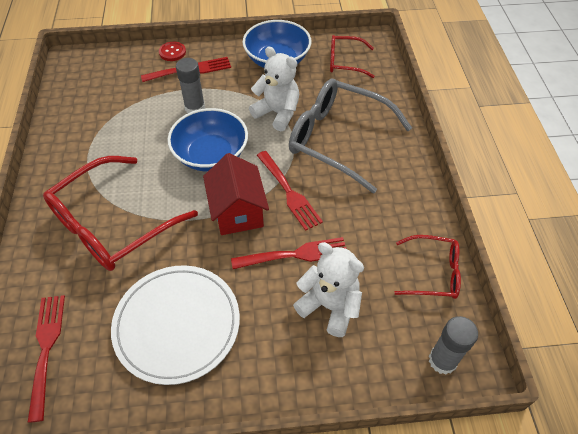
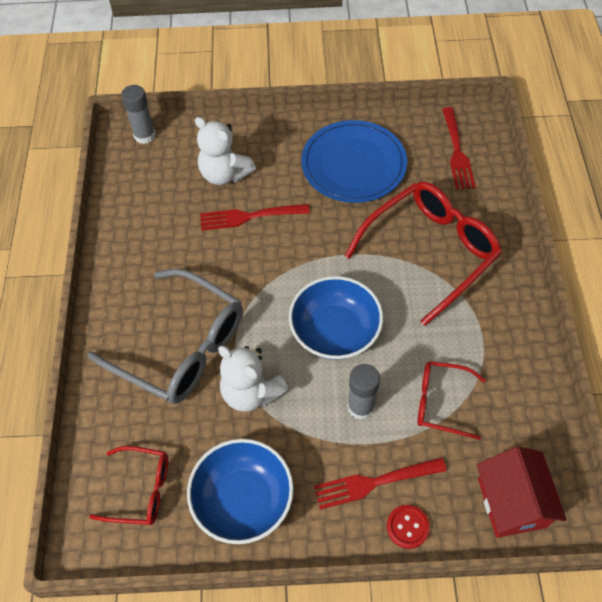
camera: 175 degrees left, 5 degrees up
(177, 325) = (353, 165): white plate -> blue plate
(238, 211) = (303, 260): red house -> red house (511, 502)
(289, 192) = (248, 280): red fork -> none
(434, 273) = (126, 197): red glasses -> red glasses (440, 402)

